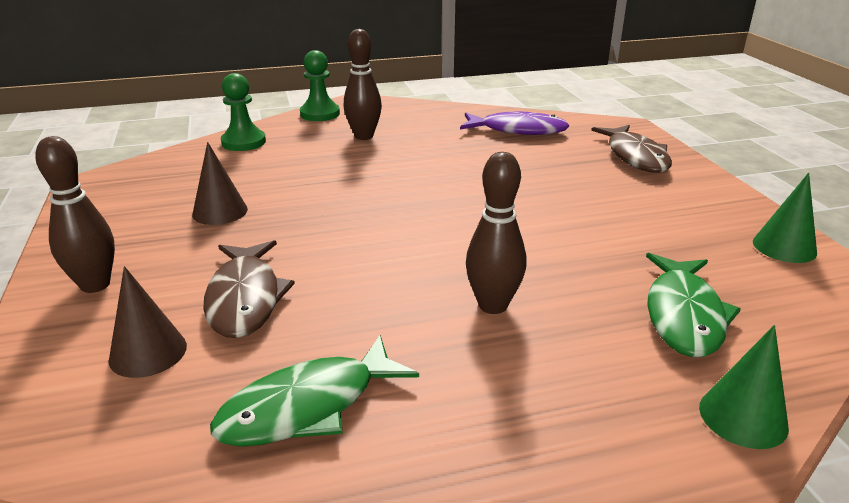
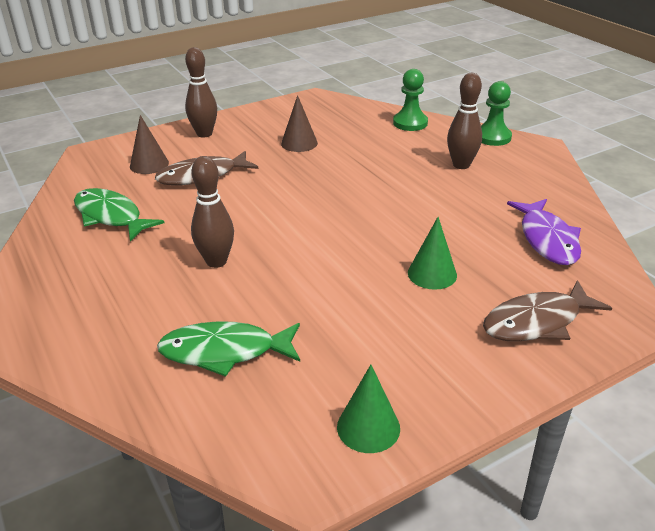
camera: 75 degrees right, 5 degrees up
(743, 417) = (108, 376): green cone -> green cone (432, 274)

